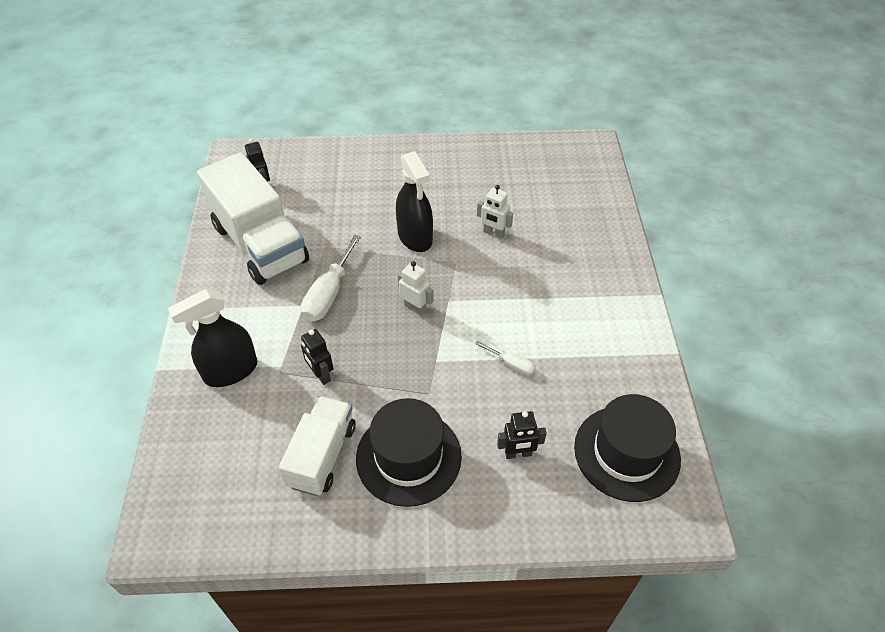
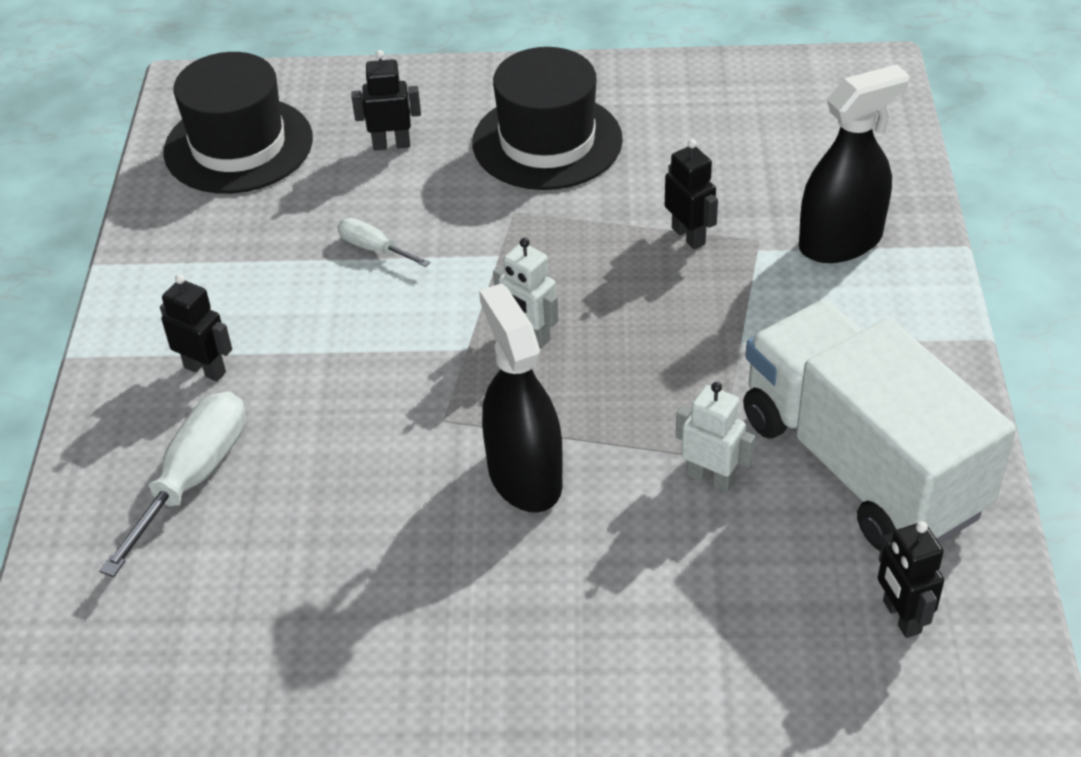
camera: 175 degrees left, 5 degrees down
(322, 455) = (670, 143): white truck -> none
(329, 294) = (695, 362): white screwdriver -> white screwdriver (194, 478)
(493, 233) = (352, 483): white robot -> white robot (711, 478)
(583, 287) = (205, 369): none -> black robot

